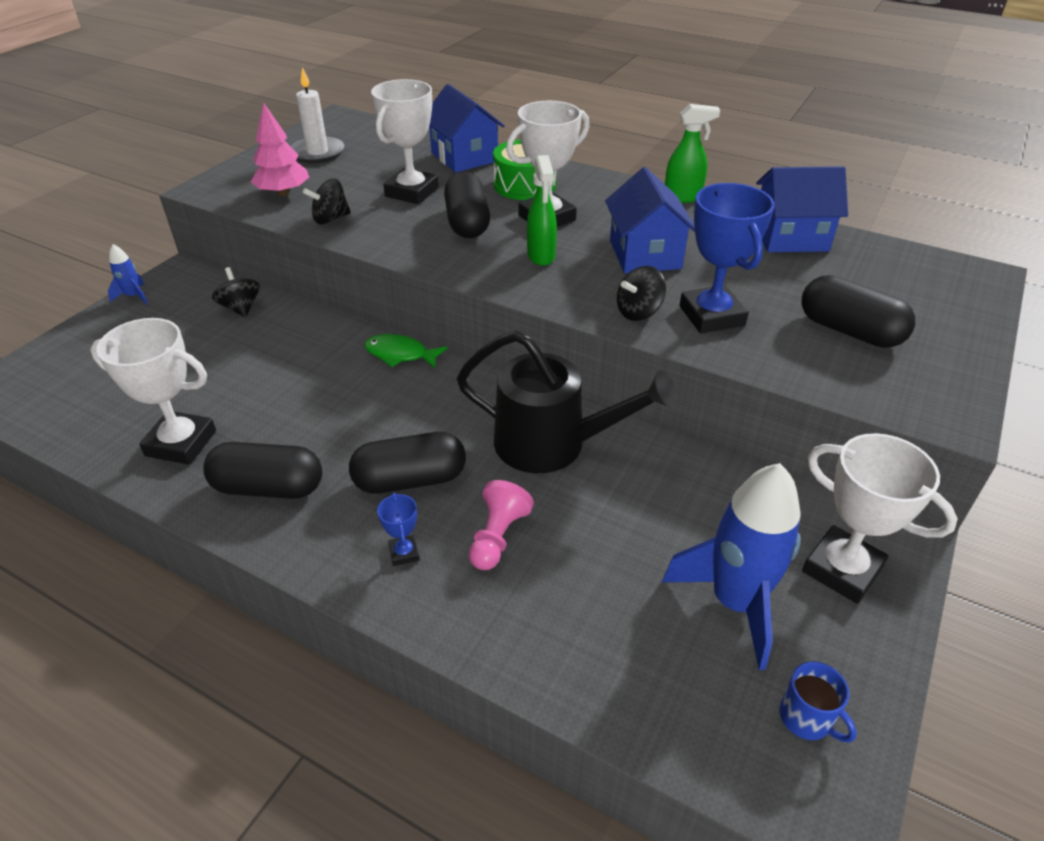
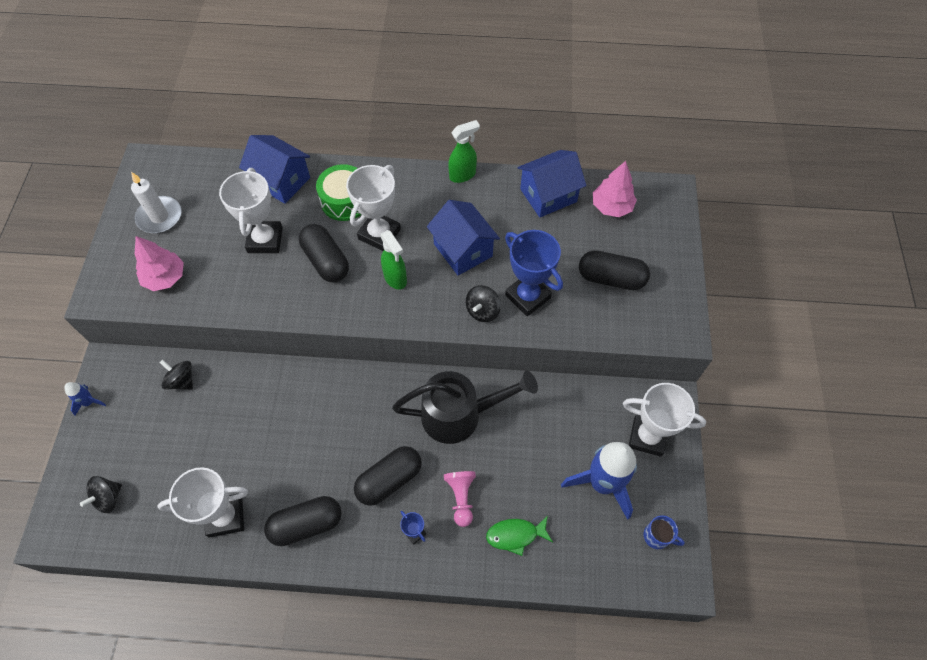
camera: 25 degrees left, 20 degrees up
(330, 219) = (222, 295): black spinning top -> black spinning top (108, 498)
(400, 354) = (324, 378): green fish -> green fish (515, 535)
(880, 267) = (611, 207): none -> pink tree

